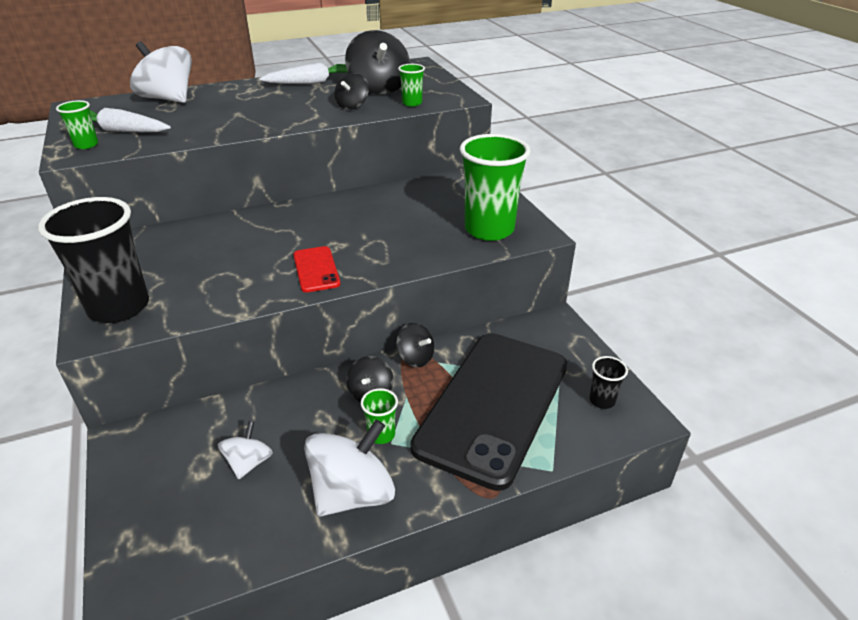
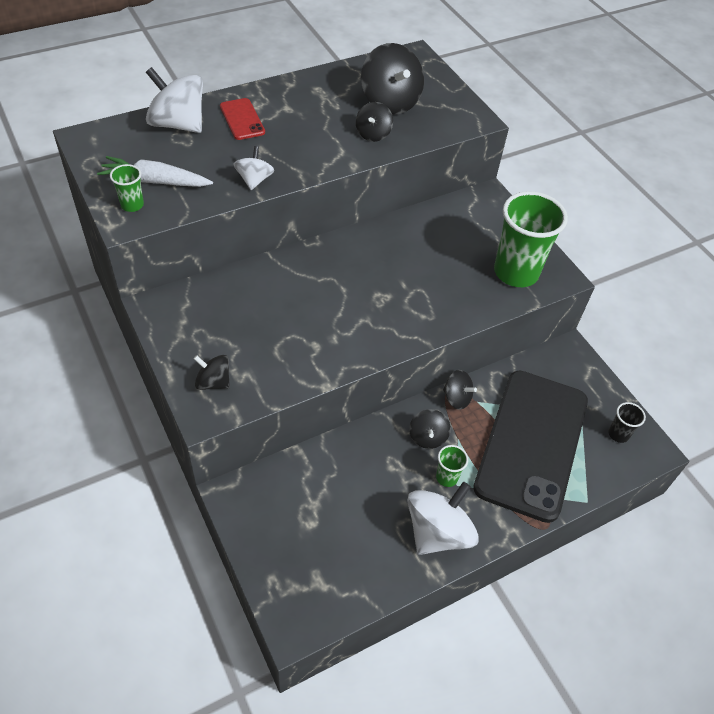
camera: 10 degrees left, 15 degrees up
(119, 307) = (213, 382): black cup -> black spinning top
(249, 463) = (346, 510): white spinning top -> white spinning top (254, 180)
(311, 82) = (317, 92): white carrot -> none
(316, 269) = (373, 329): red phone -> red phone (242, 119)
(412, 103) = (431, 128): green cup -> none

